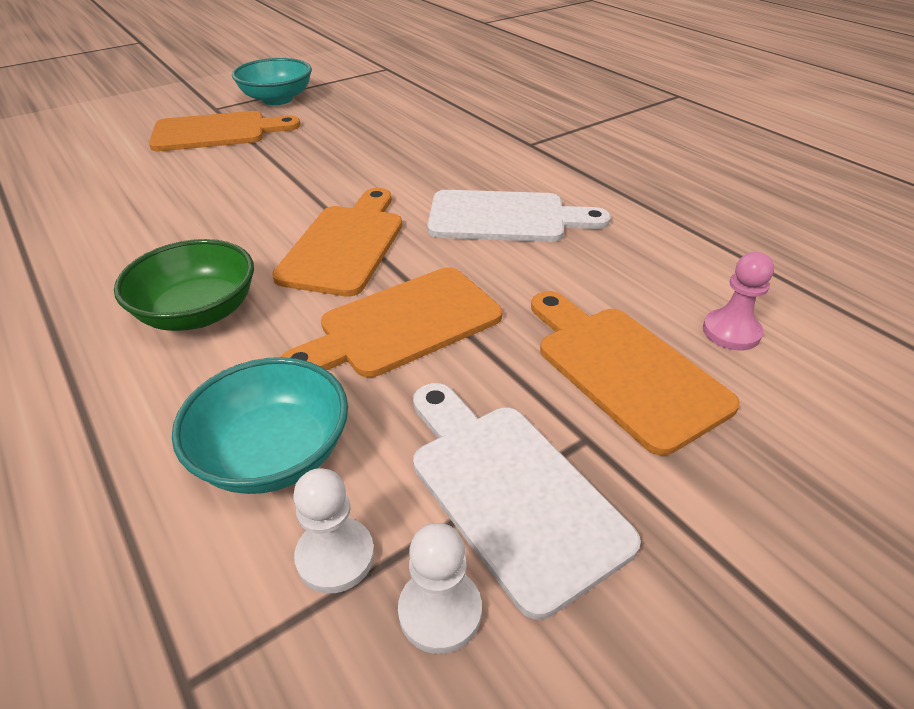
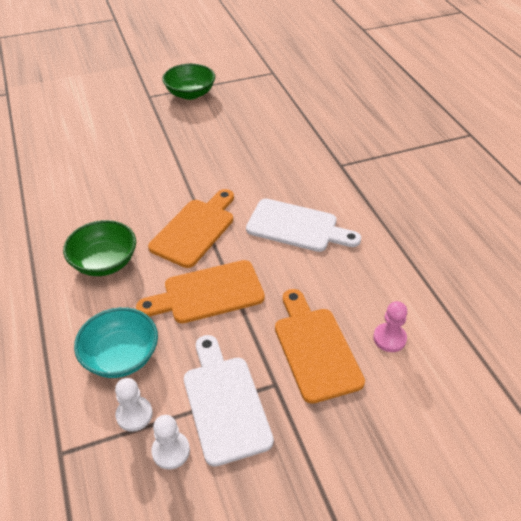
camera: 15 degrees right, 5 degrees up
(217, 132) = (145, 120): orange cutting board -> none
(277, 99) = (190, 94): turquoise bowl -> green bowl

